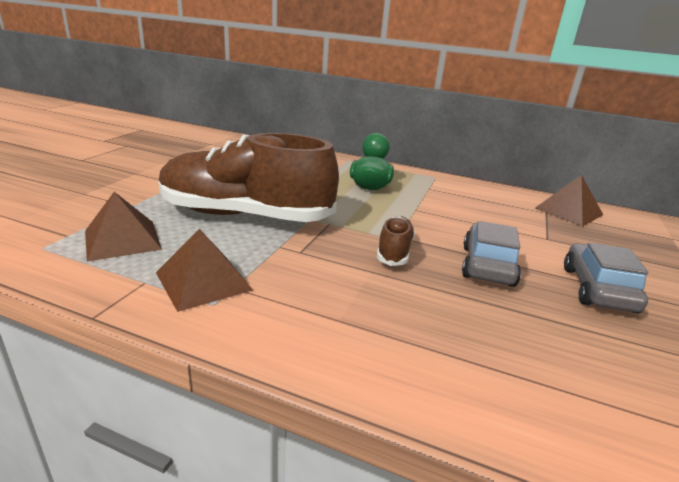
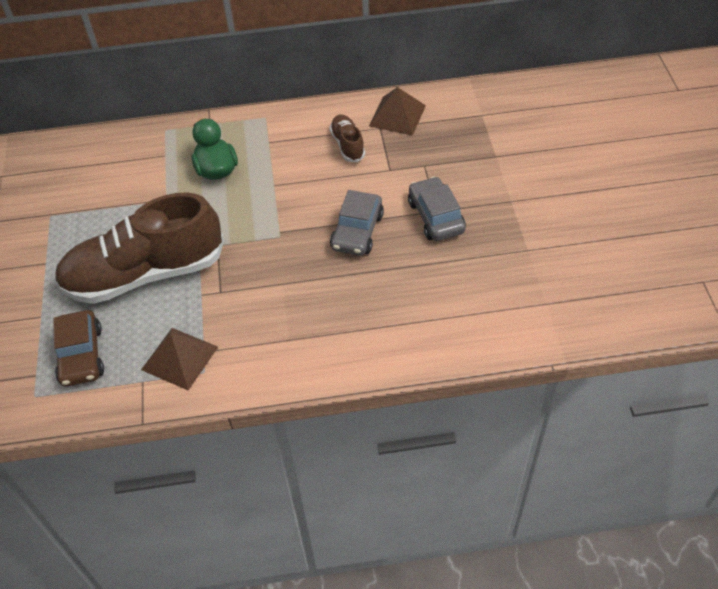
camera: 25 degrees left, 25 degrees up
(122, 240) = (81, 355): brown pyramid -> brown car
(394, 251) = (286, 253): brown shoe -> brown shoe (347, 145)
(487, 265) = (357, 231): grey car -> grey car turned 150 degrees counterclockwise

